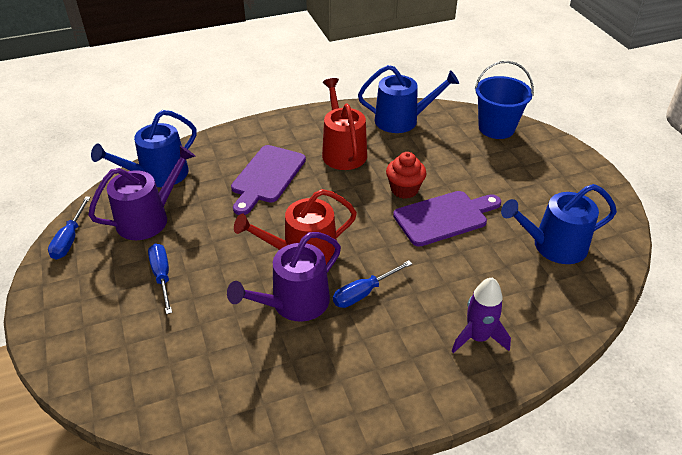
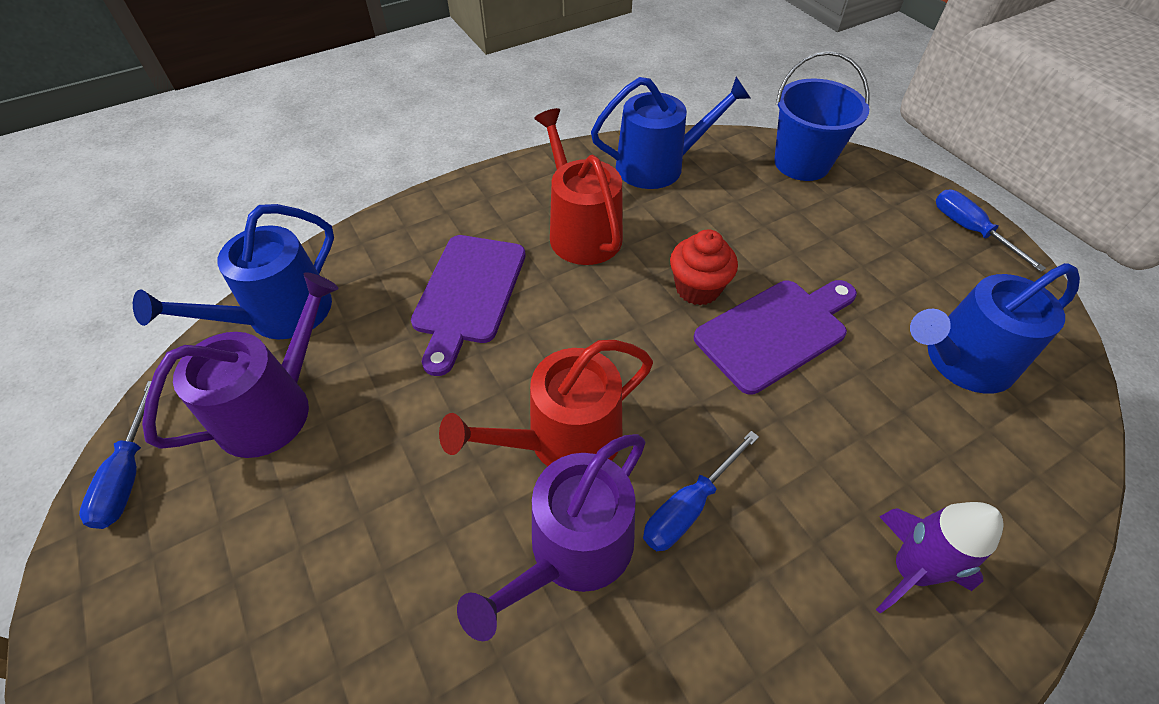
camera: 10 degrees left, 10 degrees up
(162, 276) = (316, 531): blue screwdriver -> blue screwdriver (970, 230)

